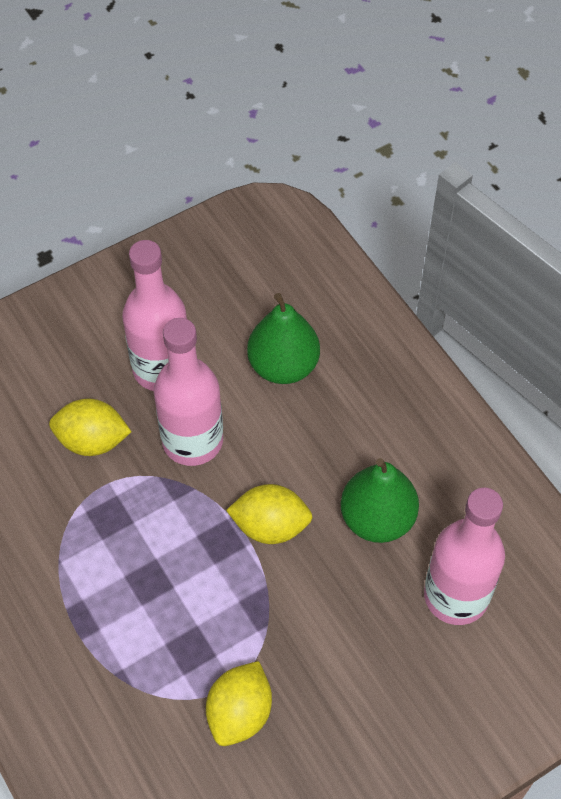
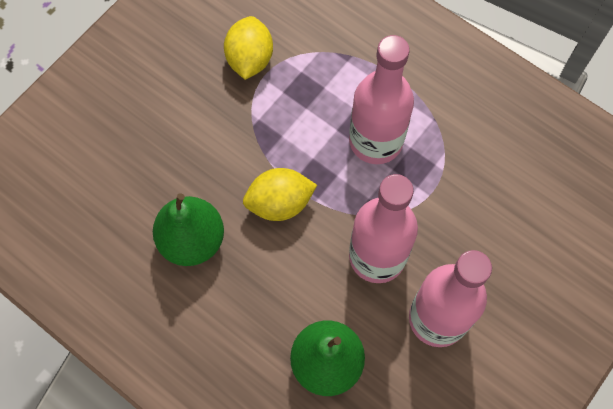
camera: 160 degrees right, 10 degrees up
(92, 441) = (462, 226): yellow lemon -> none
(456, 596) = (110, 197): pink bottle -> pink bottle (375, 141)

